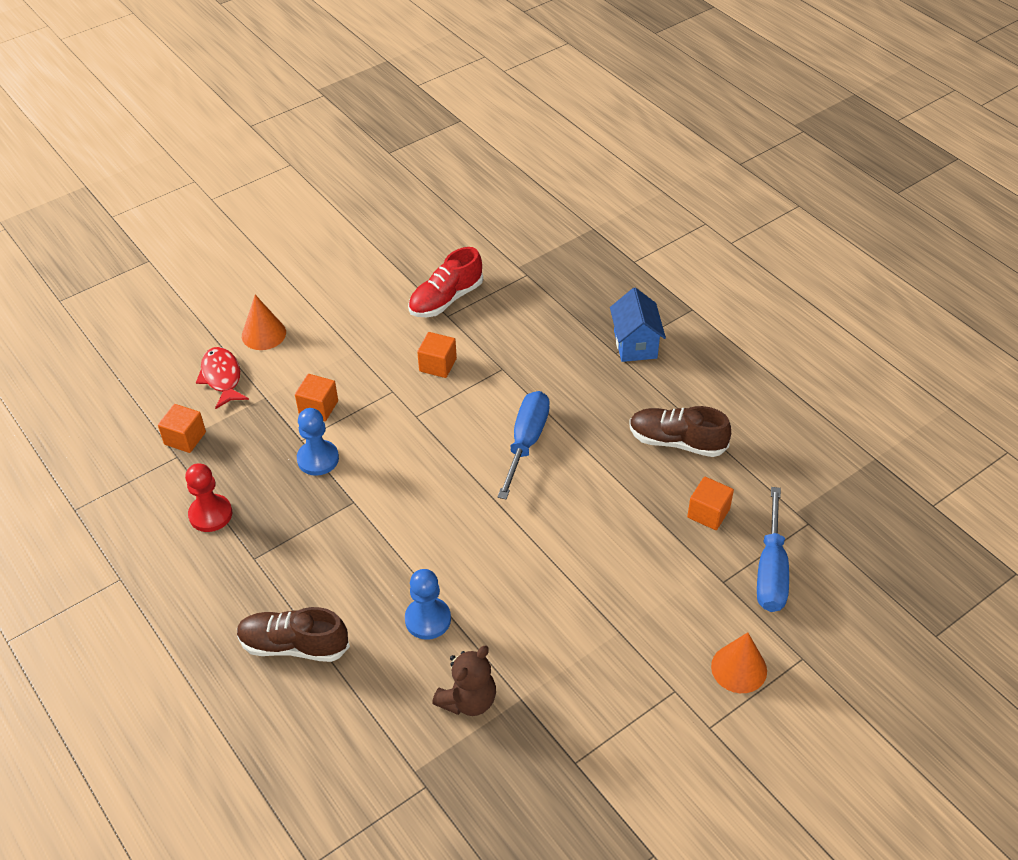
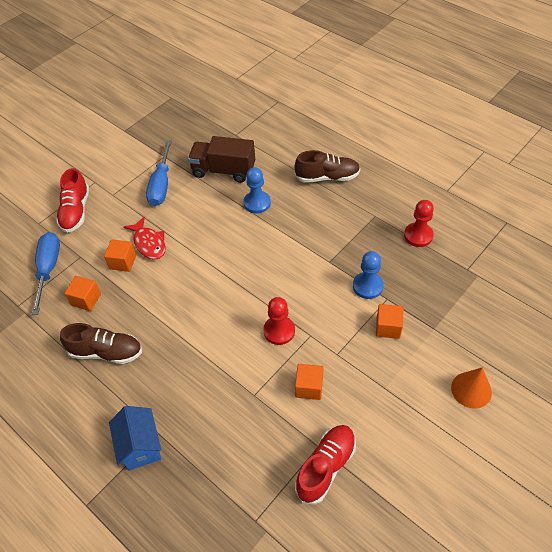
camera: 170 degrees right, 5 degrees up
(185, 438) = (471, 283): orange cube -> orange cube (123, 262)
(222, 377) = (478, 339): red fish -> red fish (149, 243)
(453, 427) = (279, 331): none -> red pawn
(468, 700) = (223, 170): brown teddy bear -> brown truck
(526, 442) = (221, 329): blue screwdriver -> blue screwdriver (161, 185)
(739, 668) = (76, 211): orange cone -> red shoe

